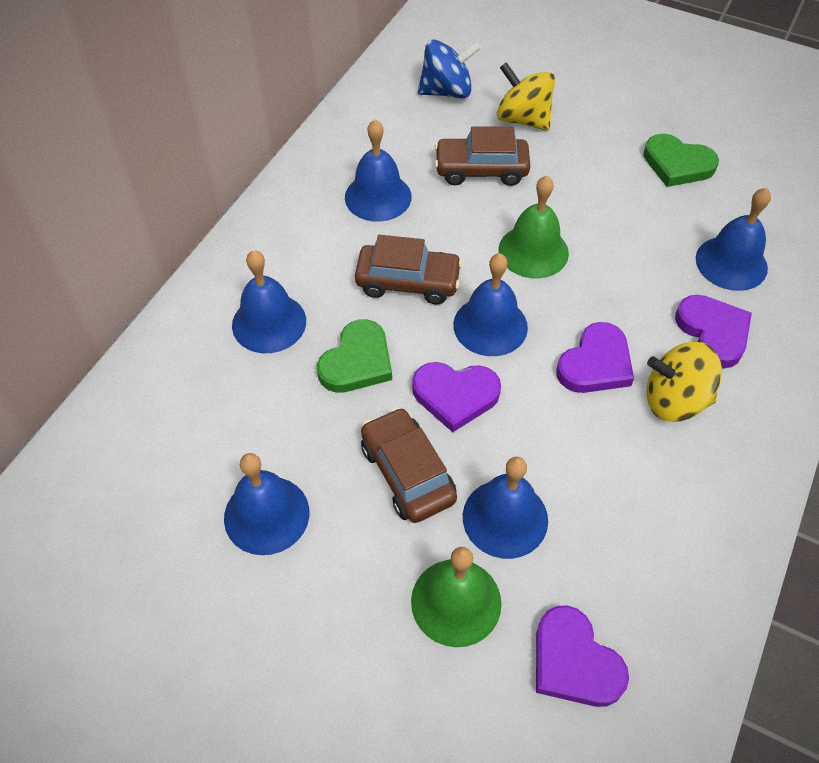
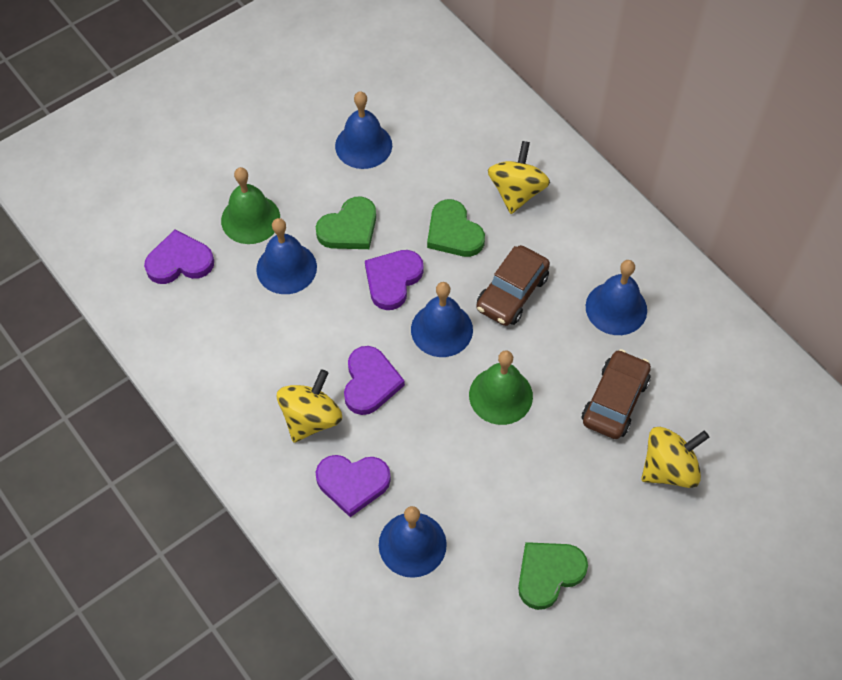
camera: 115 degrees right, 5 degrees up
(269, 323) = (516, 192): blue bell -> yellow spinning top
(407, 473) = (349, 228): brown car -> green heart
(446, 91) = (736, 420): blue spinning top -> none
(595, 364) = (370, 383): purple heart -> purple heart turned 150 degrees counterclockwise

